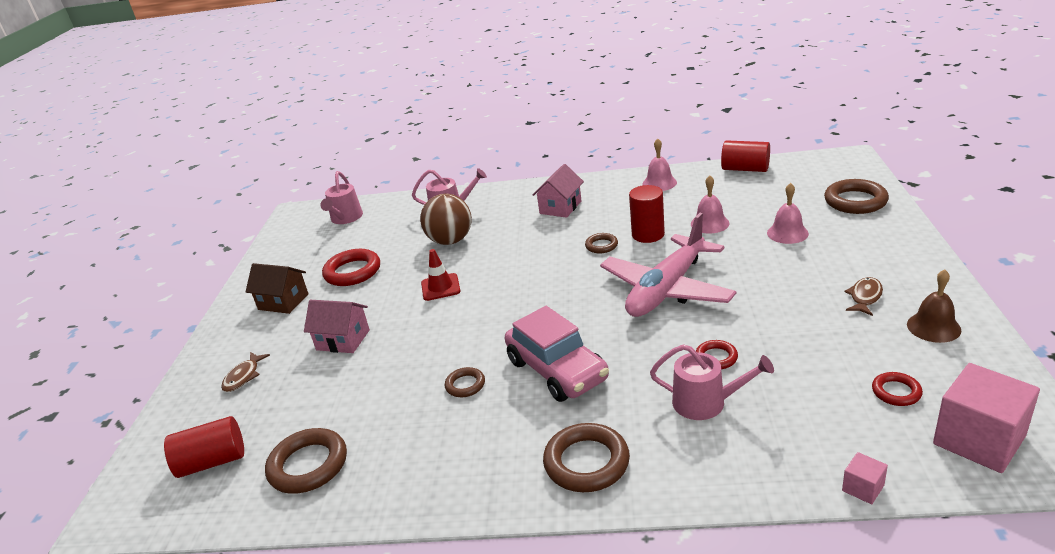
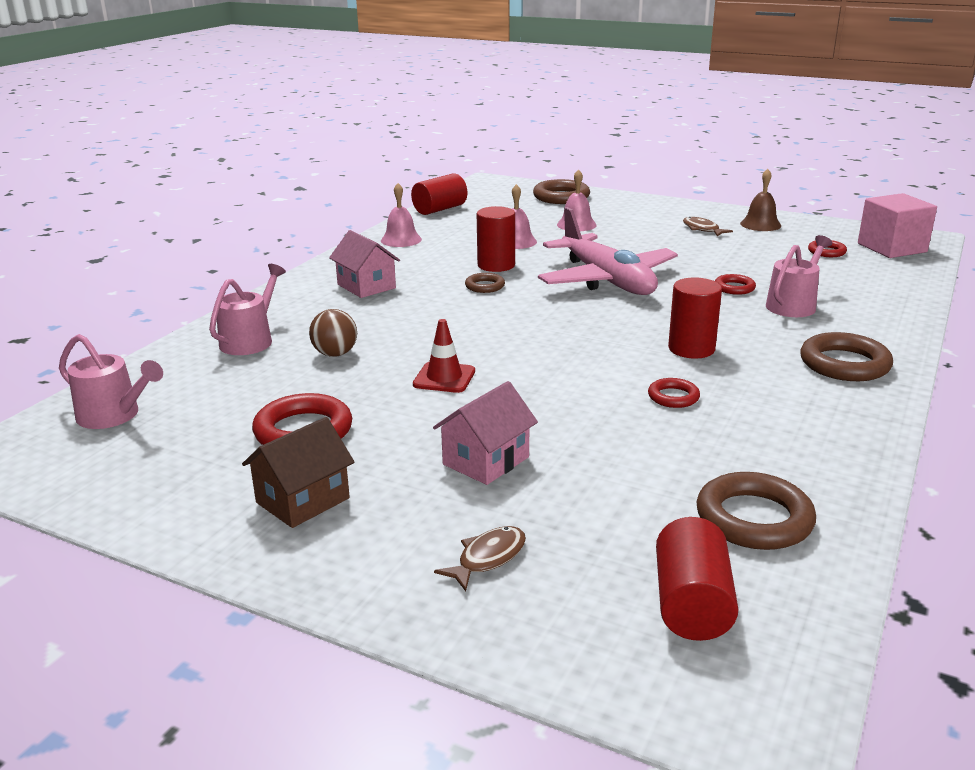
camera: 70 degrees left, 5 degrees down
(244, 376) = (488, 558): brown fish -> brown fish turned 90 degrees counterclockwise
(450, 241) = (335, 354): brown ball -> brown ball, size x0.62
(465, 385) = (673, 397): brown ring -> red ring
(557, 370) = (691, 349): pink car -> red cylinder
(863, 488) = (924, 286): pink cube -> none

